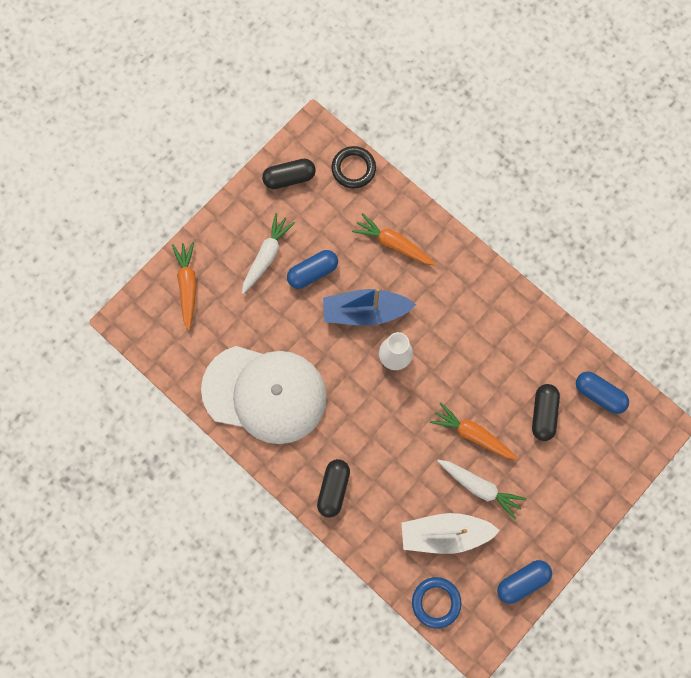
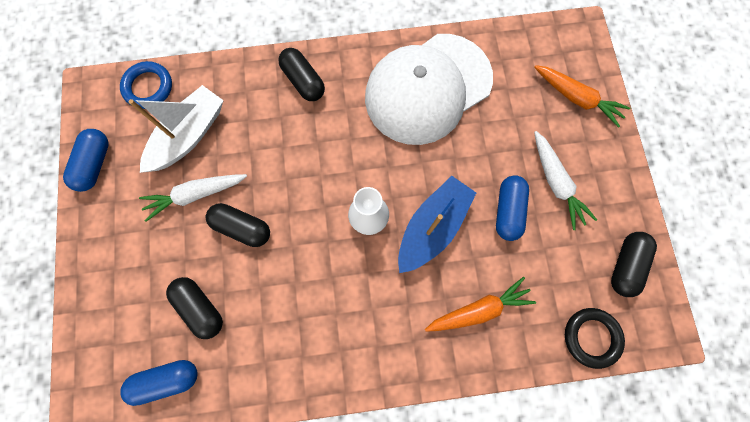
camera: 130 degrees right, 0 degrees up
(472, 434) = (242, 227): orange carrot -> black capsule

